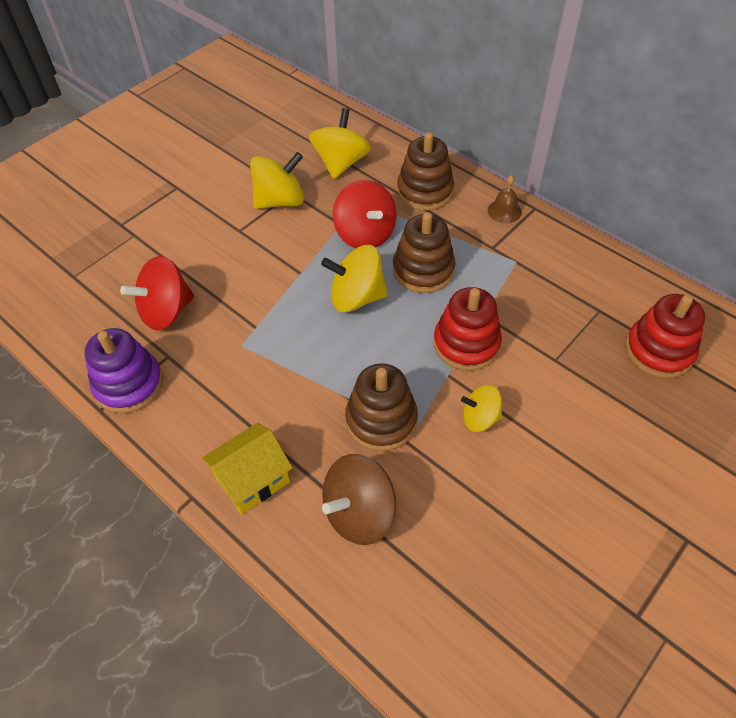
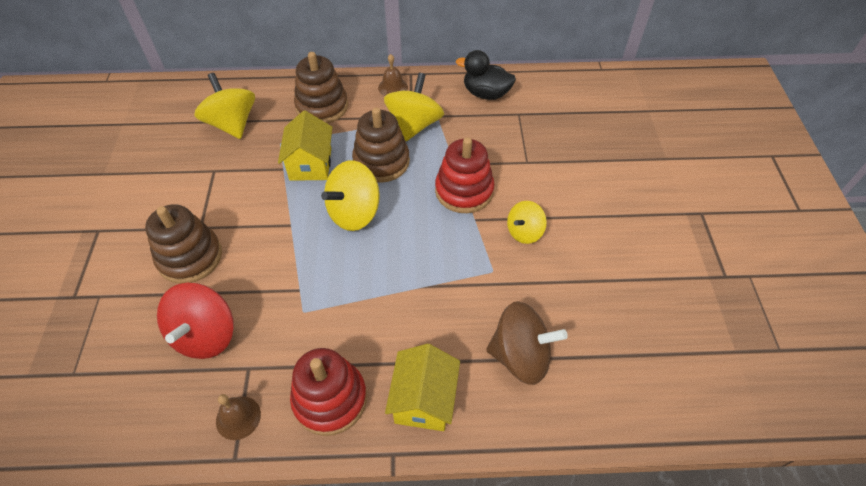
camera: 45 degrees left, 0 degrees up
(129, 384) = (238, 417): purple stacking toy -> brown bell
(280, 201) = (211, 182): yellow spinning top -> yellow spinning top (414, 125)
(359, 513) = (520, 356): brown spinning top -> brown spinning top turned 90 degrees counterclockwise
(365, 234) = (310, 164): red spinning top -> yellow house
(381, 420) = (465, 283): brown stacking toy -> brown stacking toy (190, 257)
(588, 271) = (486, 94): none -> black duck
(659, 351) = (575, 116): red stacking toy -> red stacking toy (330, 399)

